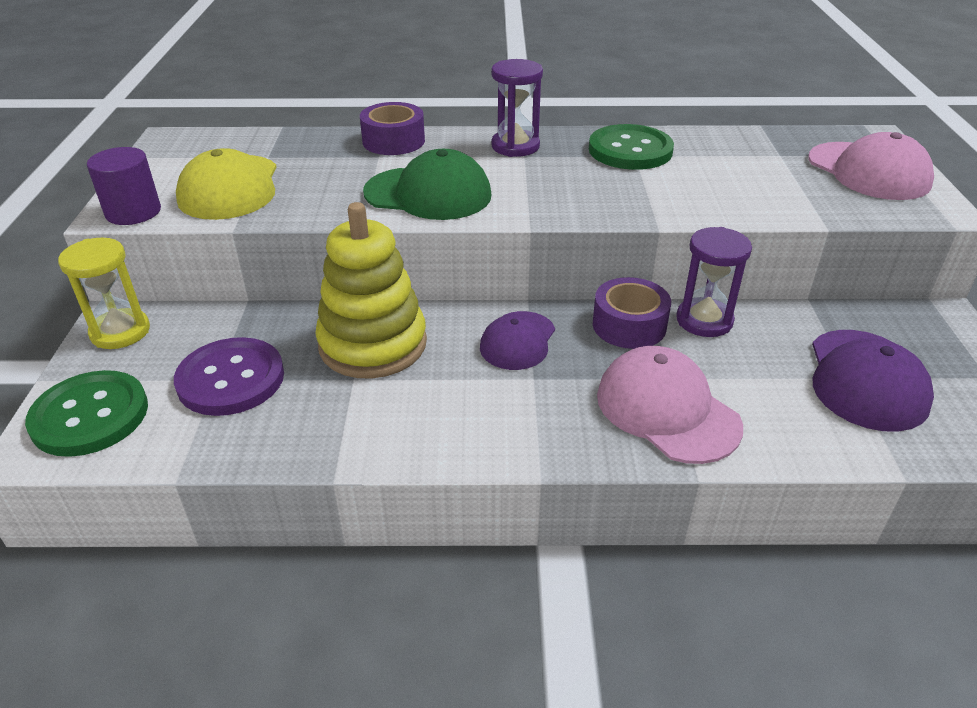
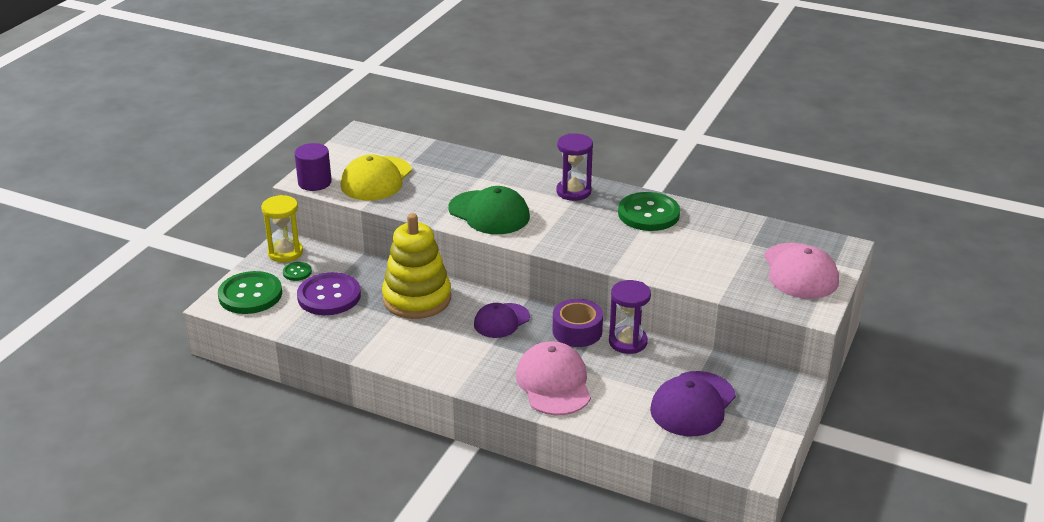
camera: 25 degrees right, 5 degrees down
(156, 356) = (297, 272): none -> green button
(393, 141) = (497, 168): purple tape -> none

